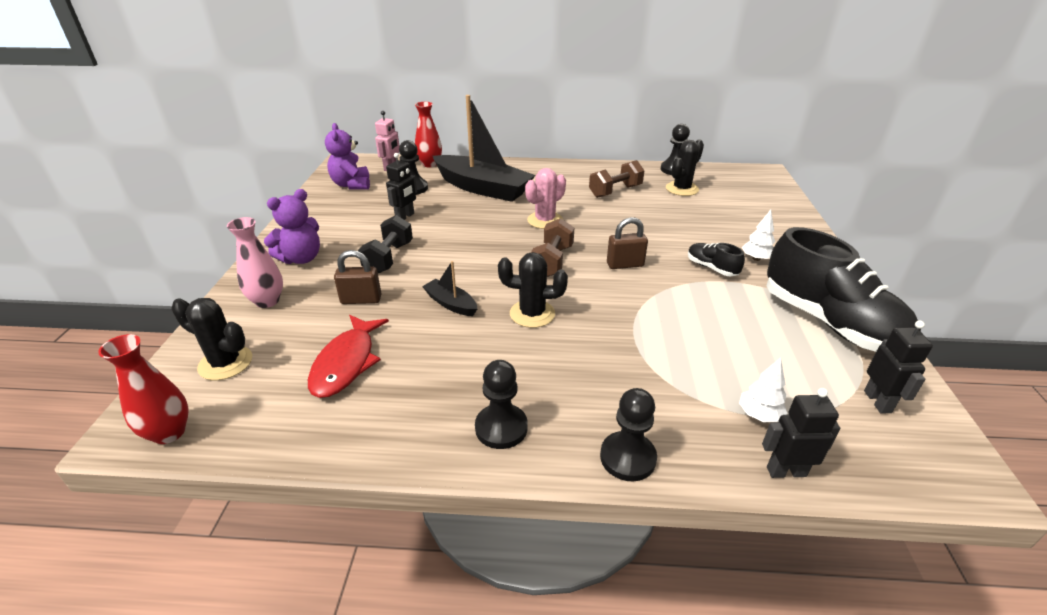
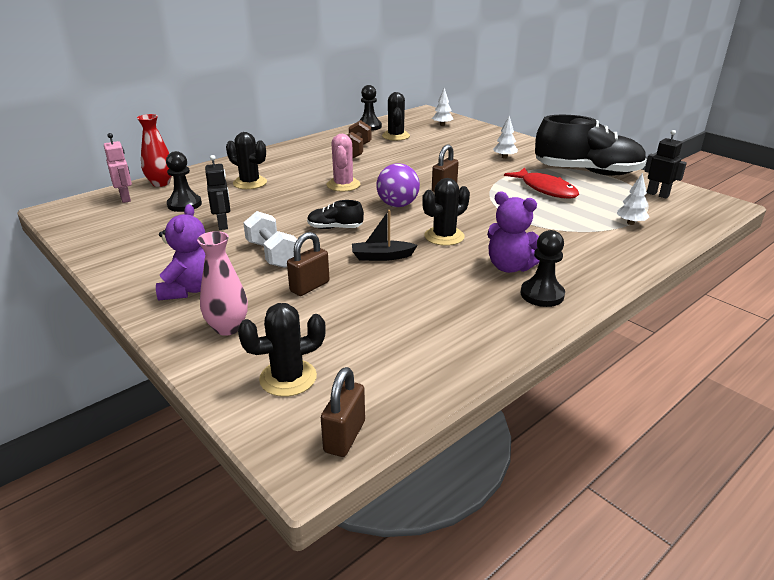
camera: 45 degrees left, 5 degrees down
(169, 432) = (344, 436): red vase -> brown padlock
(346, 363) = (384, 322): red fish -> red fish (545, 189)
(352, 185) = (112, 224): purple teddy bear -> purple teddy bear (510, 267)
(389, 258) = (272, 254): black dumbbell -> white dumbbell
(483, 188) = (250, 183): black boat -> black cactus
(552, 261) = (397, 205): brown dumbbell -> purple ball
(627, 458) = (617, 270): black pawn -> none
(711, 268) = (492, 171): black shoe -> black shoe (335, 228)
(755, 194) = (442, 125): none -> white tree
(786, 471) = (676, 238): black robot -> none

